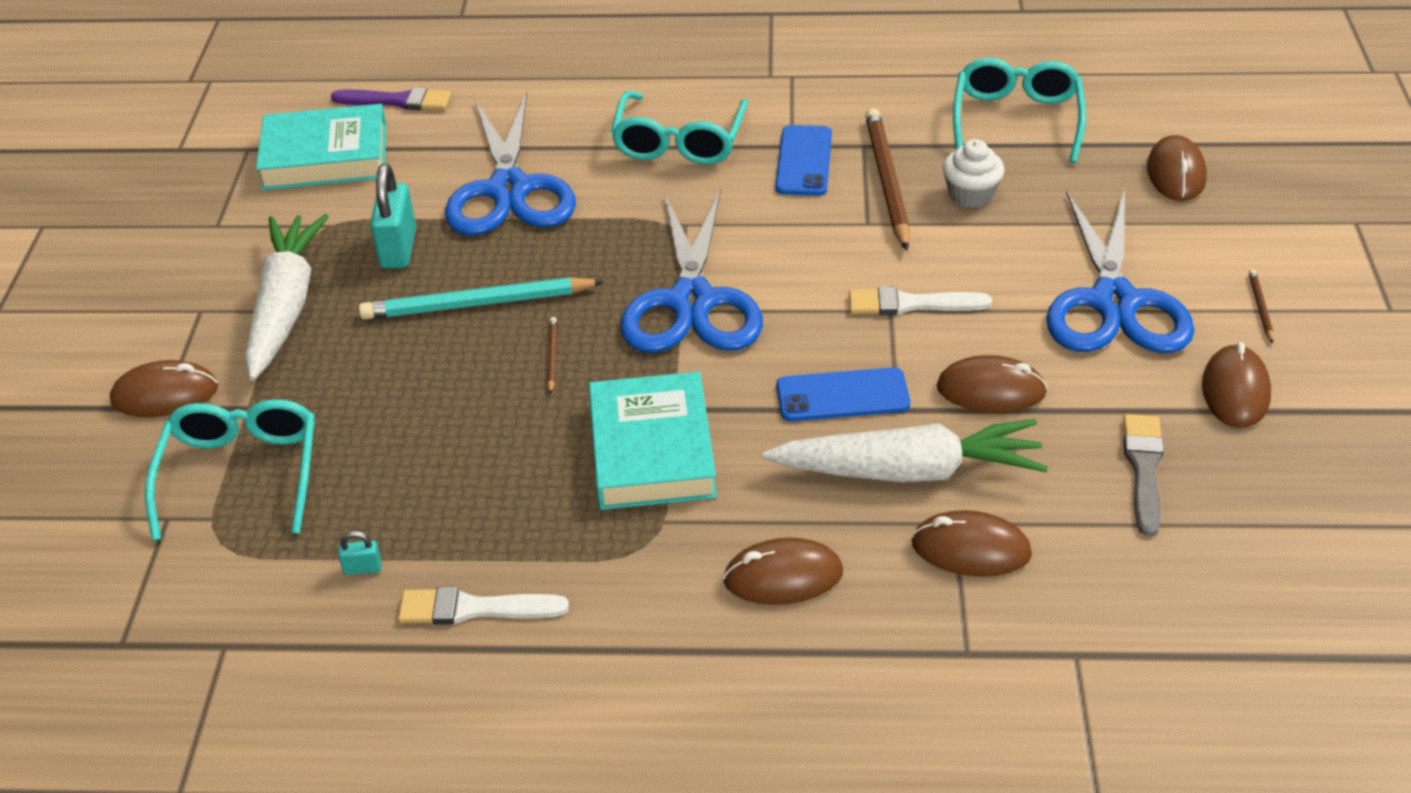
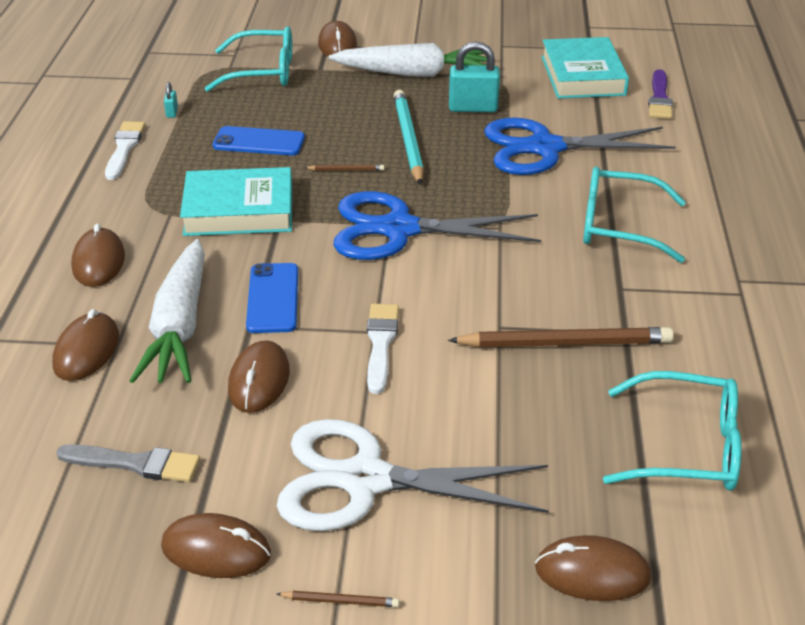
camera: 90 degrees right, 5 degrees down
(803, 161) = (595, 294): blue phone -> blue phone (259, 142)
(970, 195) = (545, 397): white cupcake -> none
(1113, 303) = (364, 479): blue scissors -> white scissors

